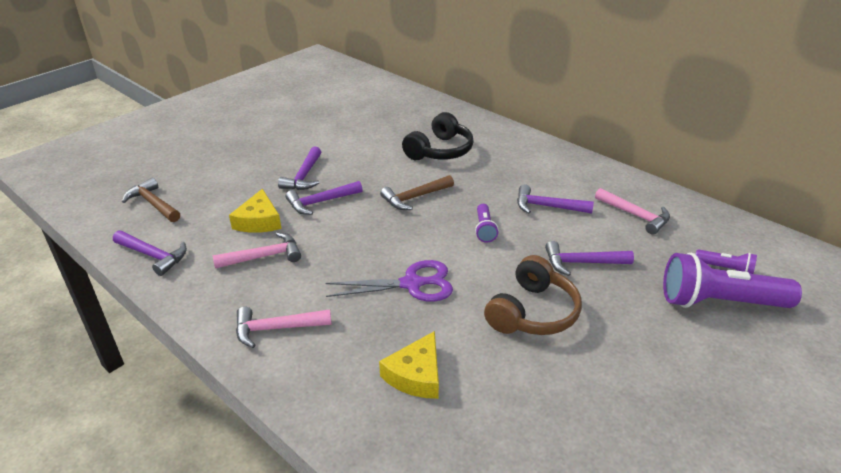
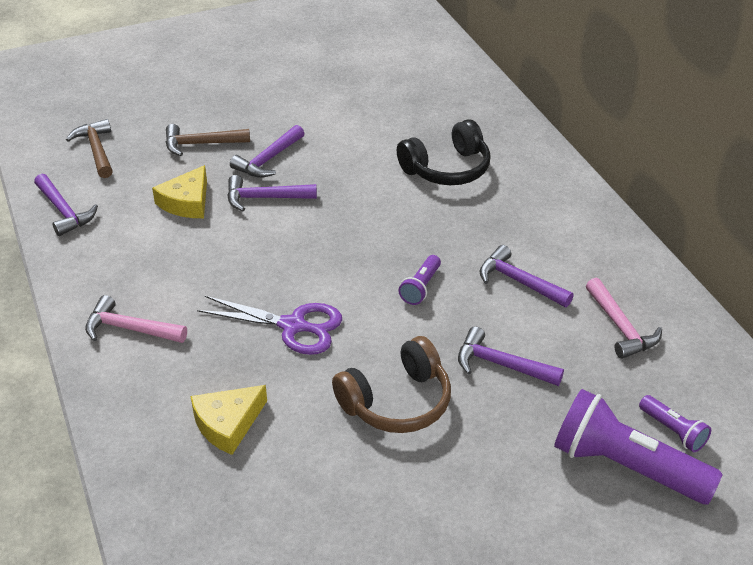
camera: 25 degrees right, 5 degrees up
(264, 256) = (166, 246): pink hammer -> none
(415, 197) = (372, 223): brown hammer -> brown hammer (201, 144)

